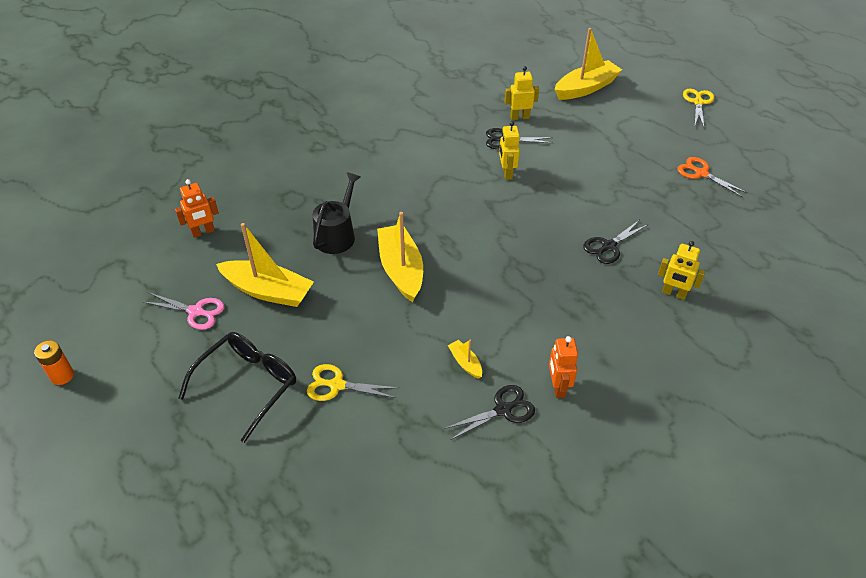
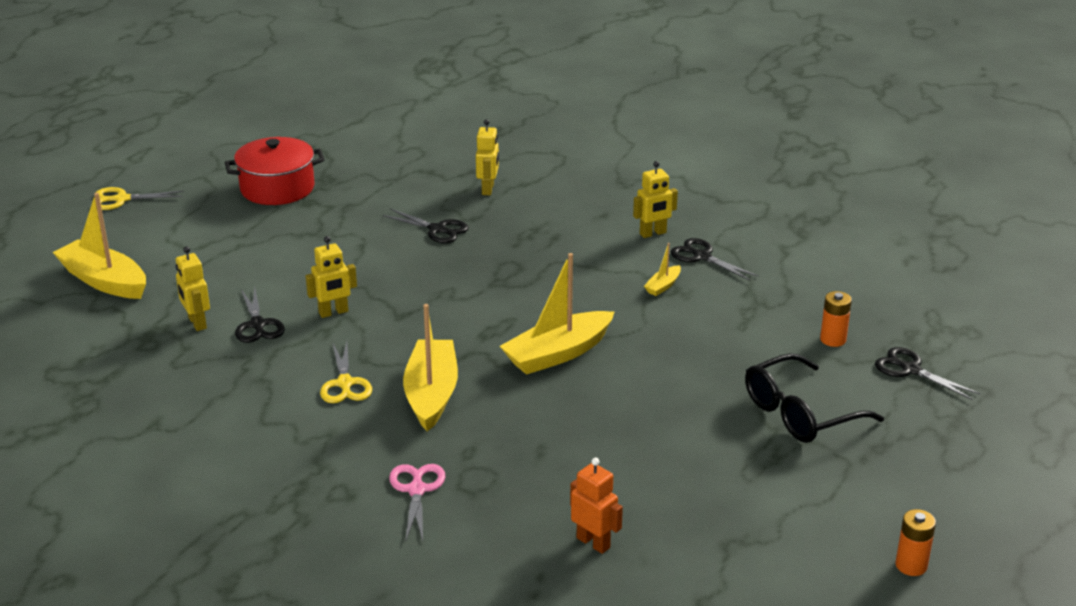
camera: 110 degrees left, 15 degrees down
(196, 311) = (734, 492): pink scissors -> pink scissors (416, 490)
(248, 384) = (800, 413): black glasses -> black glasses turned 45 degrees counterclockwise
(252, 494) = (910, 370): none -> black scissors
(268, 291) = (660, 444): yellow boat -> yellow boat (431, 394)
(326, 454) = (833, 339): none -> orange battery
(337, 235) = (527, 418): black watering can -> none
(337, 385) = (752, 355): yellow scissors -> yellow scissors (345, 383)
(558, 387) = (653, 233): orange robot -> yellow robot
(701, 173) = (277, 188): orange scissors -> red pot

